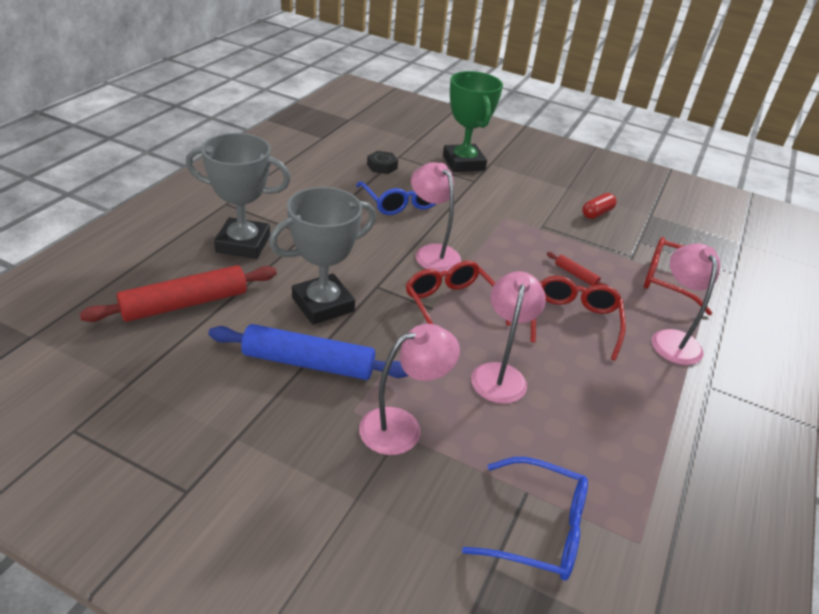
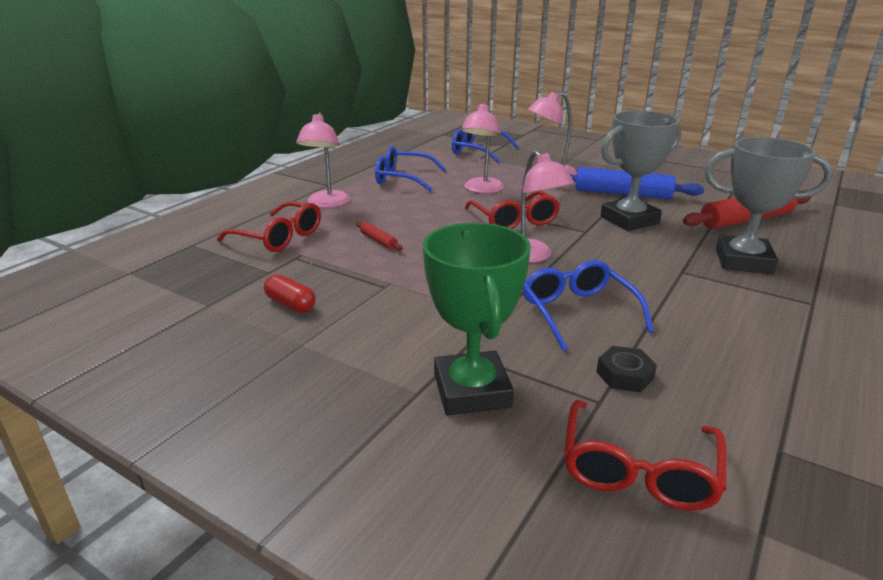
camera: 170 degrees left, 10 degrees down
(574, 321) = (405, 212): red glasses -> red glasses (638, 470)
(597, 213) = (290, 304): red capsule -> red capsule turned 75 degrees clockwise
(619, 406) = (403, 179): none -> blue glasses

